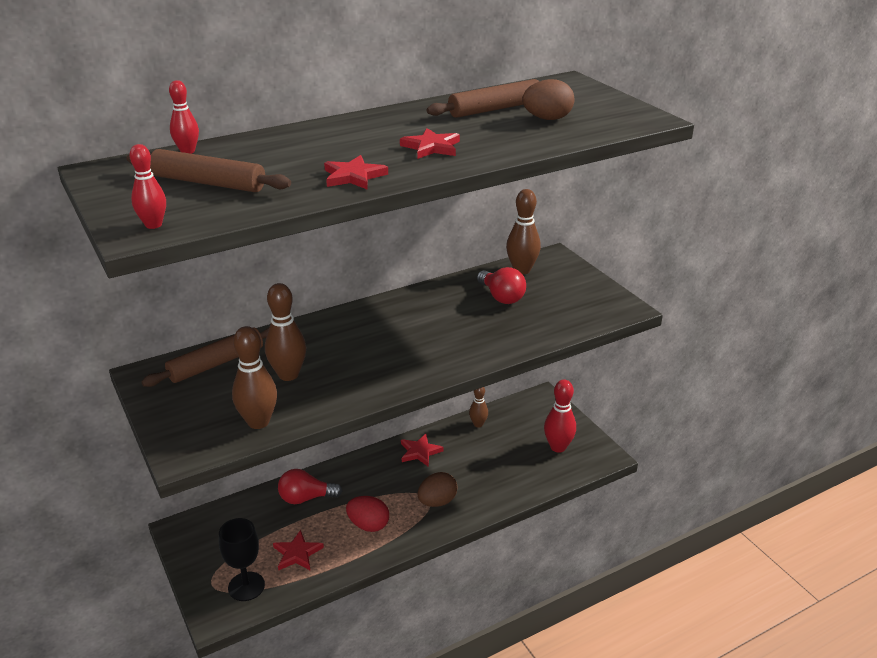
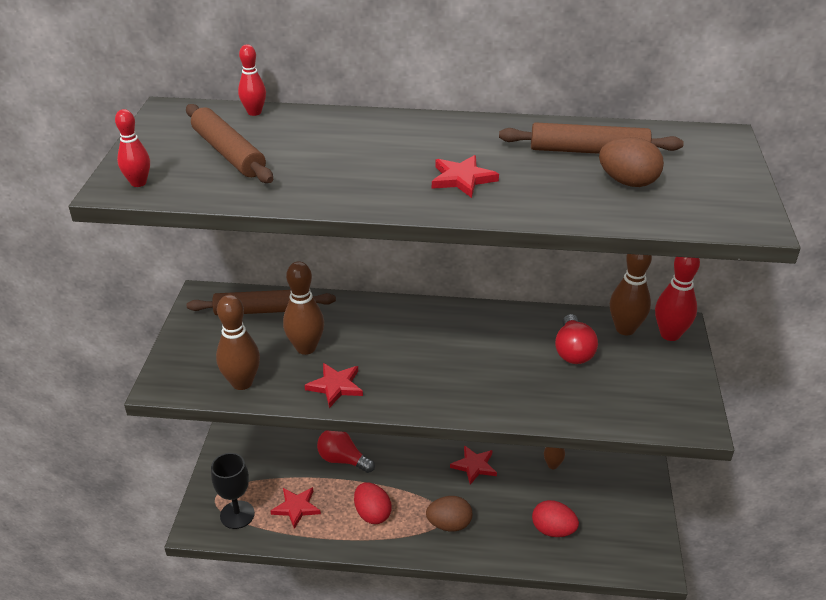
camera: 35 degrees right, 5 degrees up
(354, 176) = (349, 189): red star -> red star (335, 386)
(517, 467) = (553, 530): none -> red egg
(558, 447) = (613, 530): red bowling pin -> red bowling pin (670, 334)

